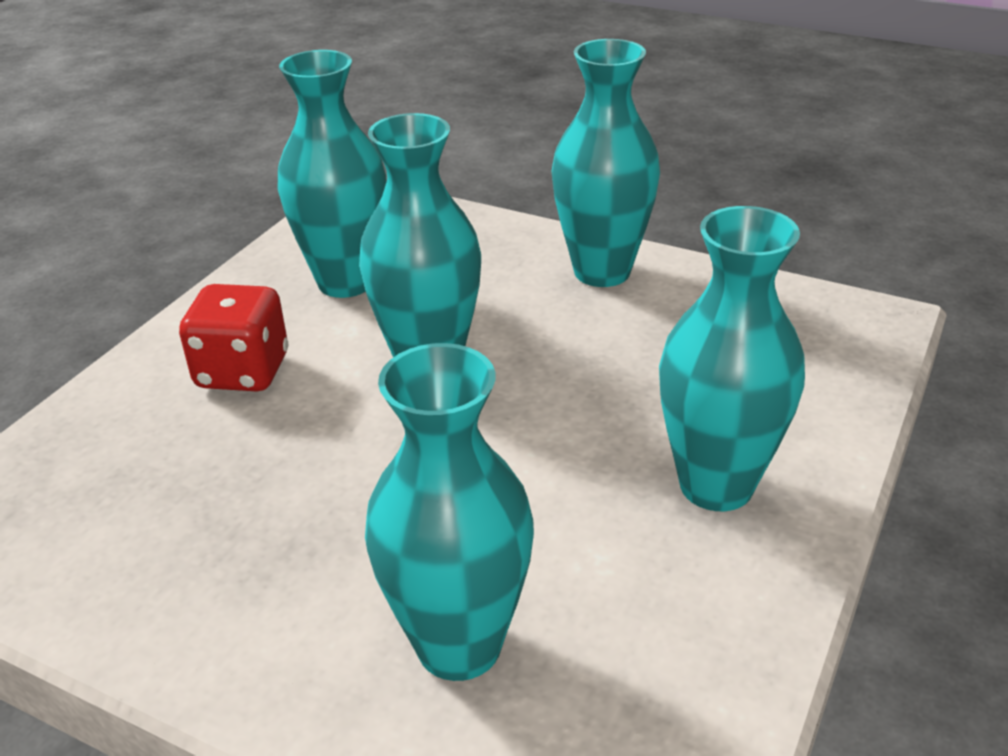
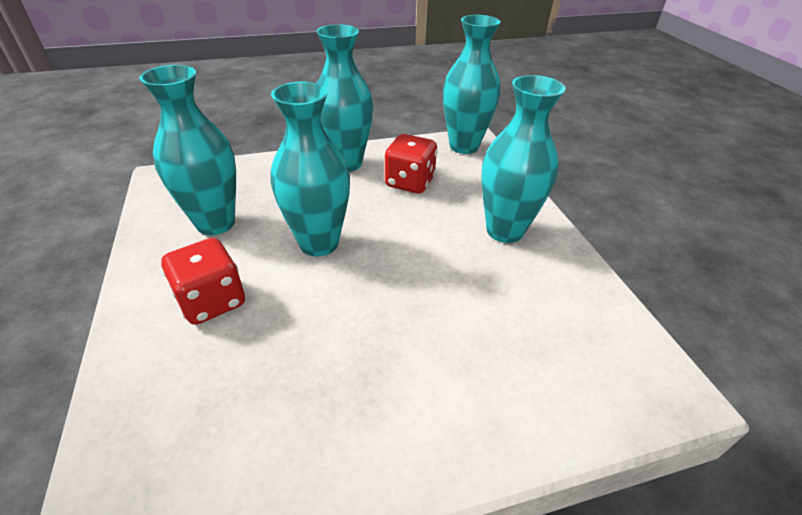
camera: 45 degrees left, 5 degrees up
(459, 645) = (502, 364): turquoise vase -> turquoise vase (464, 146)
(661, 341) = (410, 182): none -> red dice

